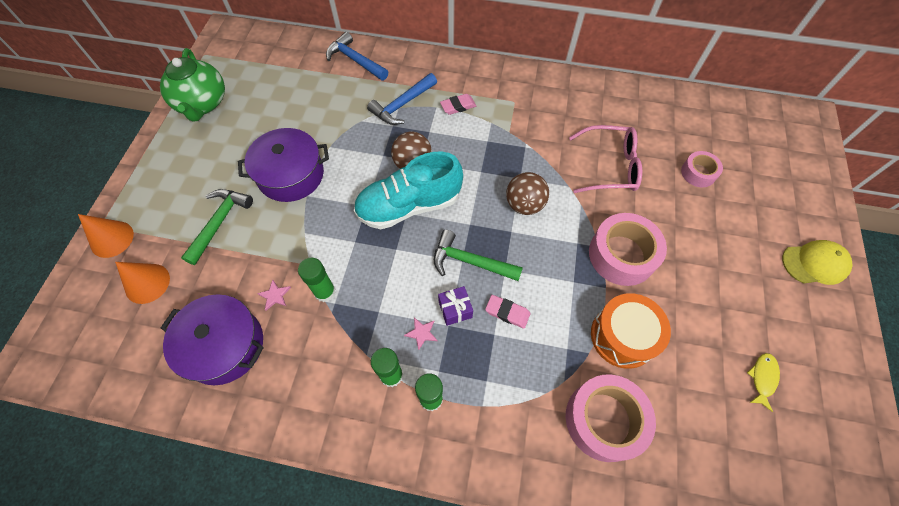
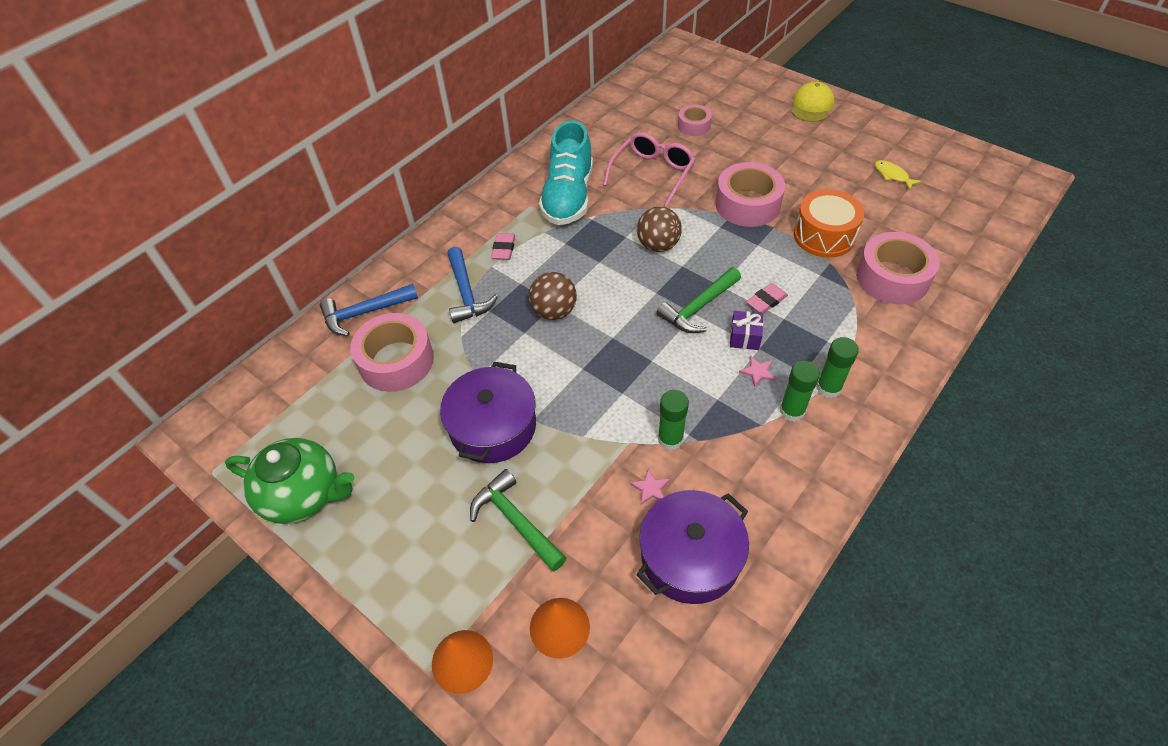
camera: 60 degrees left, 10 degrees down
(322, 96) = (396, 361): none -> pink tape
(409, 206) = (605, 332): turquoise shoe -> turquoise shoe (568, 197)

